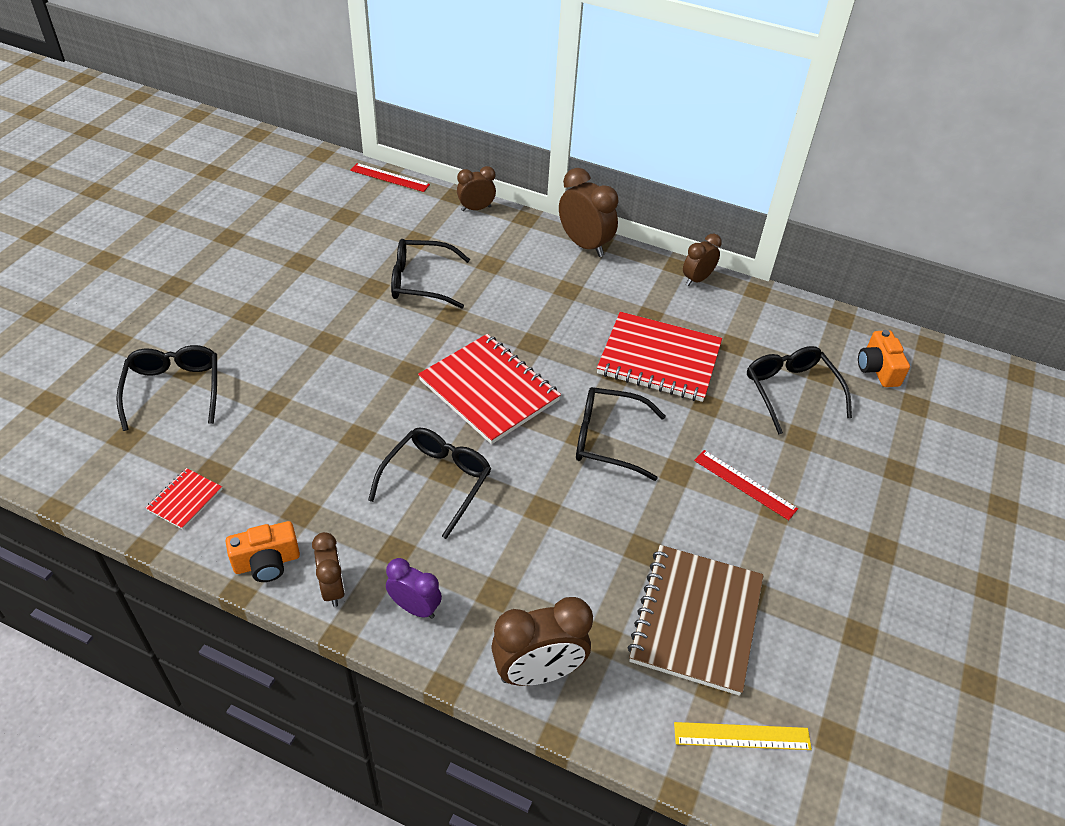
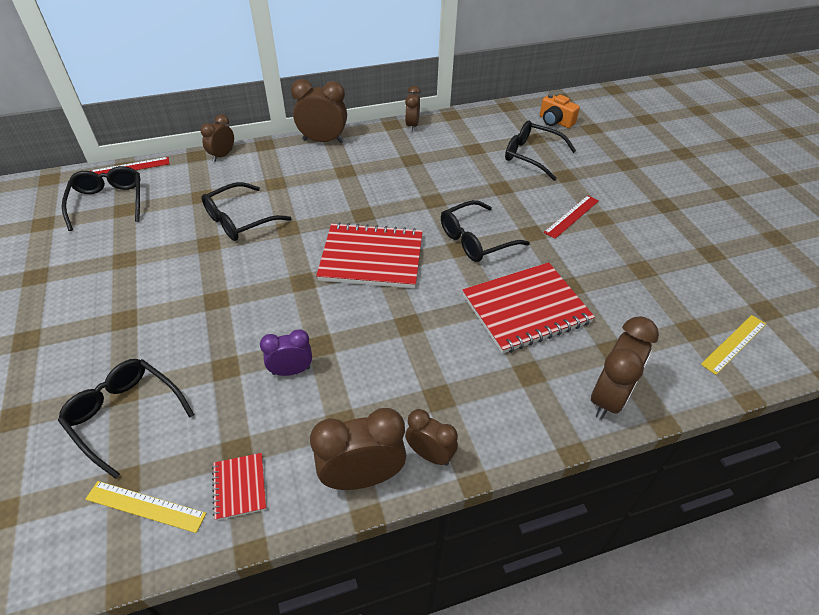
camera: 40 degrees left, 0 degrees up
(120, 465) = (145, 506): none -> yellow ruler
(267, 562) = (362, 477): orange camera -> brown clock
(415, 607) = (495, 421): purple clock -> purple clock (291, 371)
(437, 481) = (409, 334): black glasses -> black glasses (108, 202)
(659, 359) = (446, 179): red notebook -> red notebook (526, 309)
(696, 620) = (640, 302): brown notebook -> none
(745, 484) = (571, 216): red ruler -> red ruler turned 45 degrees counterclockwise

